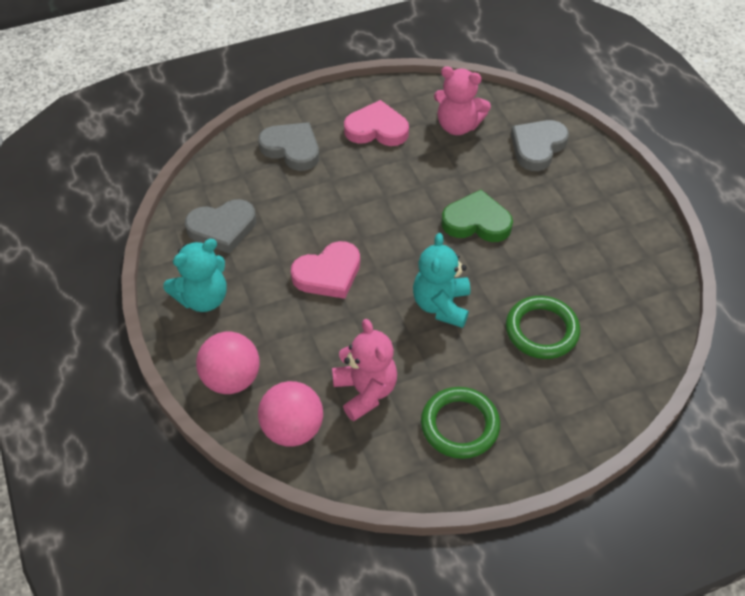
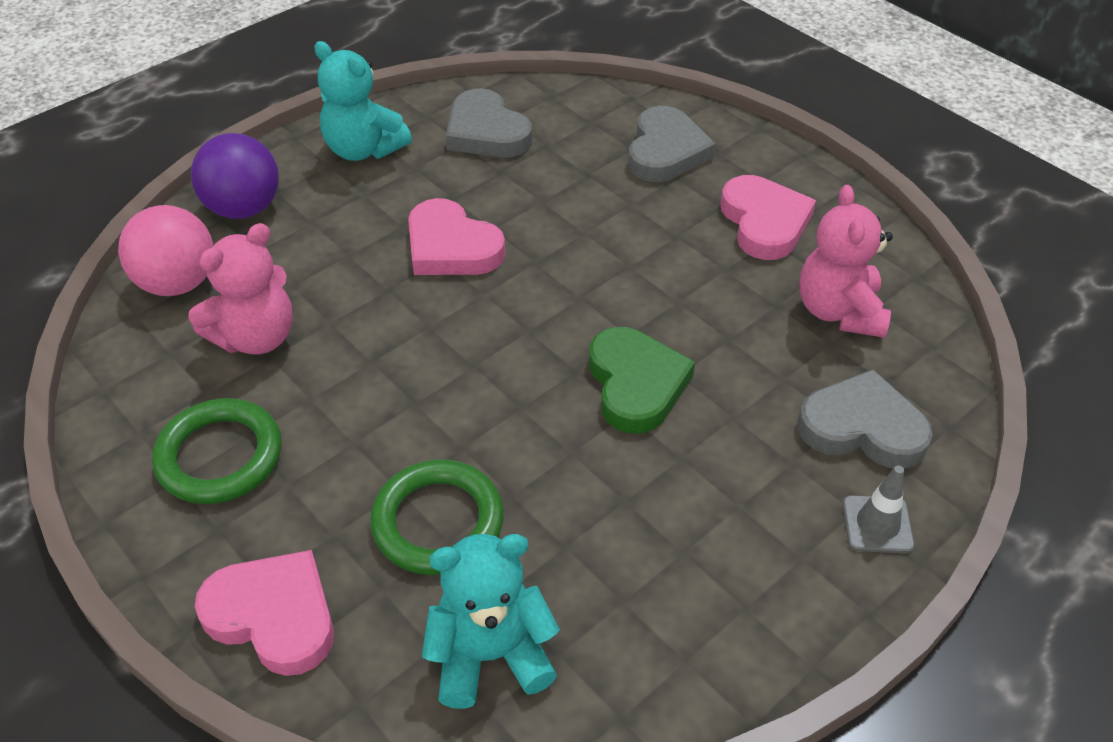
camera: 70 degrees right, 5 degrees down
(231, 379) = (244, 208): pink ball -> purple ball
(441, 305) = (442, 381): turquoise teddy bear -> turquoise teddy bear (490, 655)
(581, 415) = (274, 616): none -> pink heart
(595, 164) = (877, 524): none -> grey traffic cone

